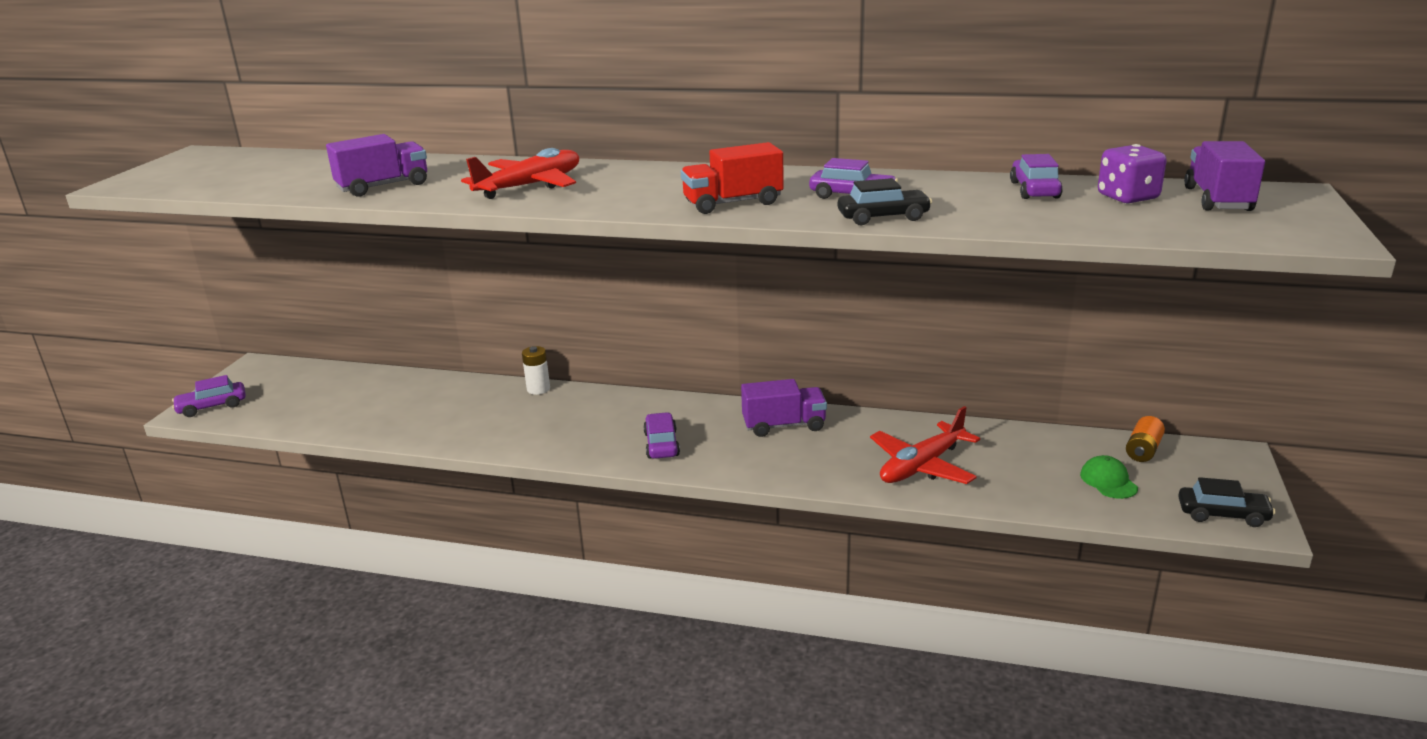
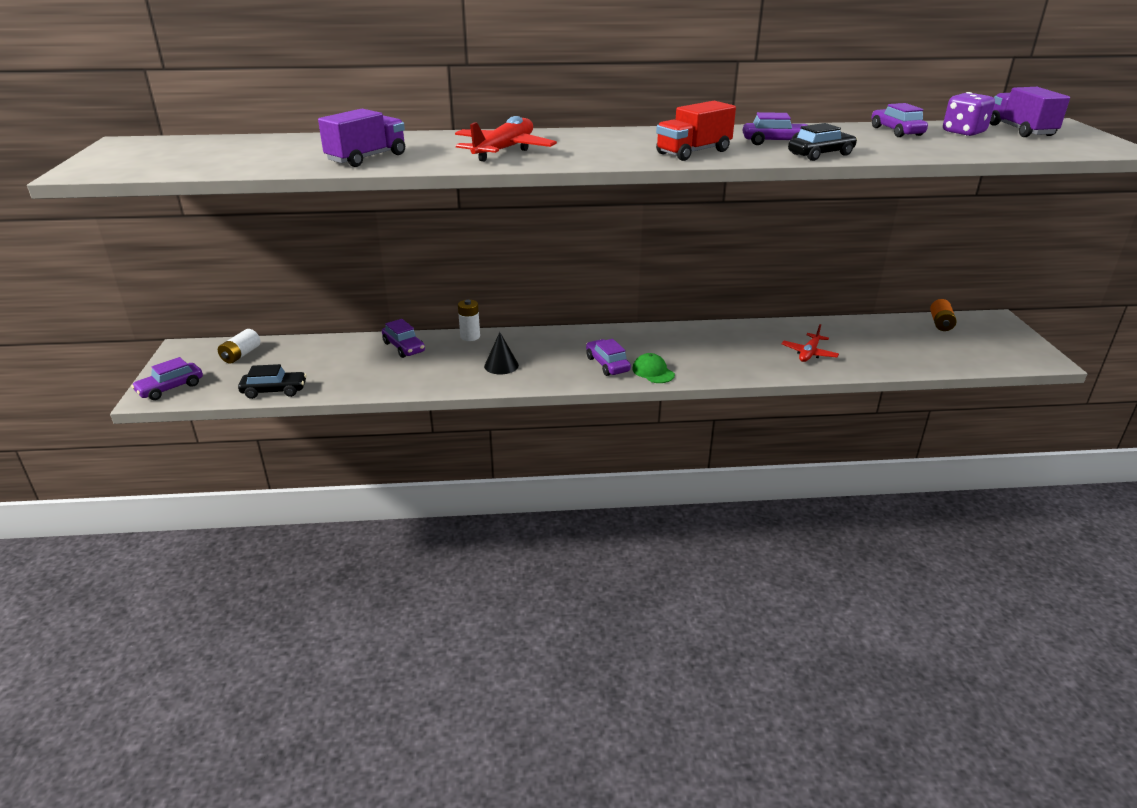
camera: 20 degrees left, 5 degrees up
(300, 379) = (241, 355): none -> white battery
(461, 392) = (404, 347): none -> purple car
(544, 428) = (501, 365): none -> black cone
(784, 425) = (688, 339): purple truck -> none
(921, 466) = (809, 353): red plane -> red plane, size x0.61
(1108, 481) = (936, 346): green cap -> green cap (653, 372)
(1222, 514) = (1019, 357): black car -> black car (274, 391)

